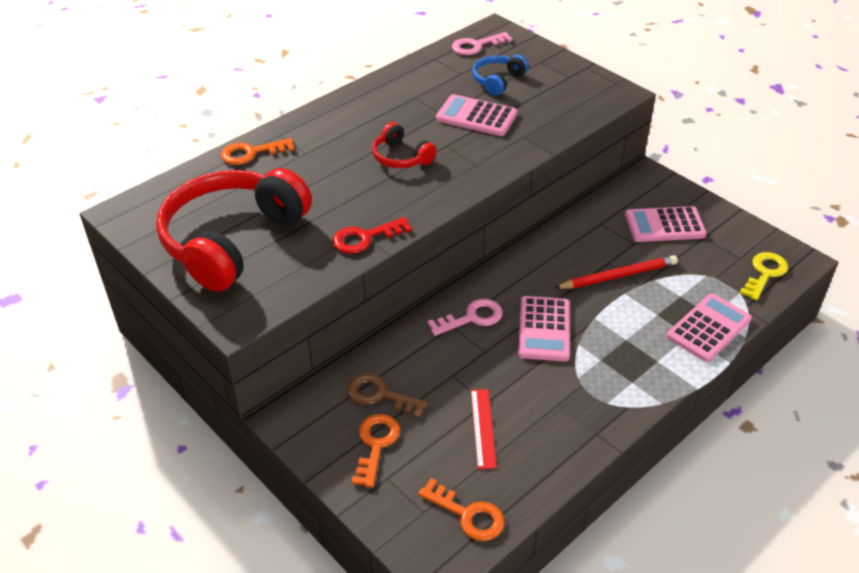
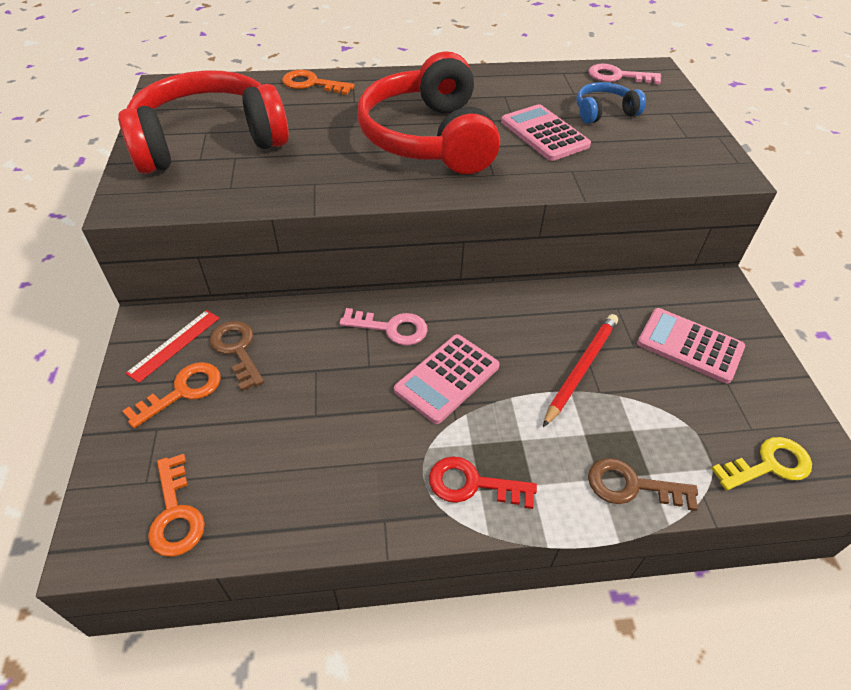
camera: 35 degrees right, 5 degrees up
(365, 238) = (311, 189): red key -> red key (472, 484)
(401, 157) = (430, 138): red headphones -> red headphones, size x2.18
(483, 428) = (285, 437): red ruler -> red ruler (174, 345)
(618, 276) = (581, 369): red pencil -> red pencil turned 75 degrees counterclockwise
(709, 328) = (631, 486): pink calculator -> brown key

